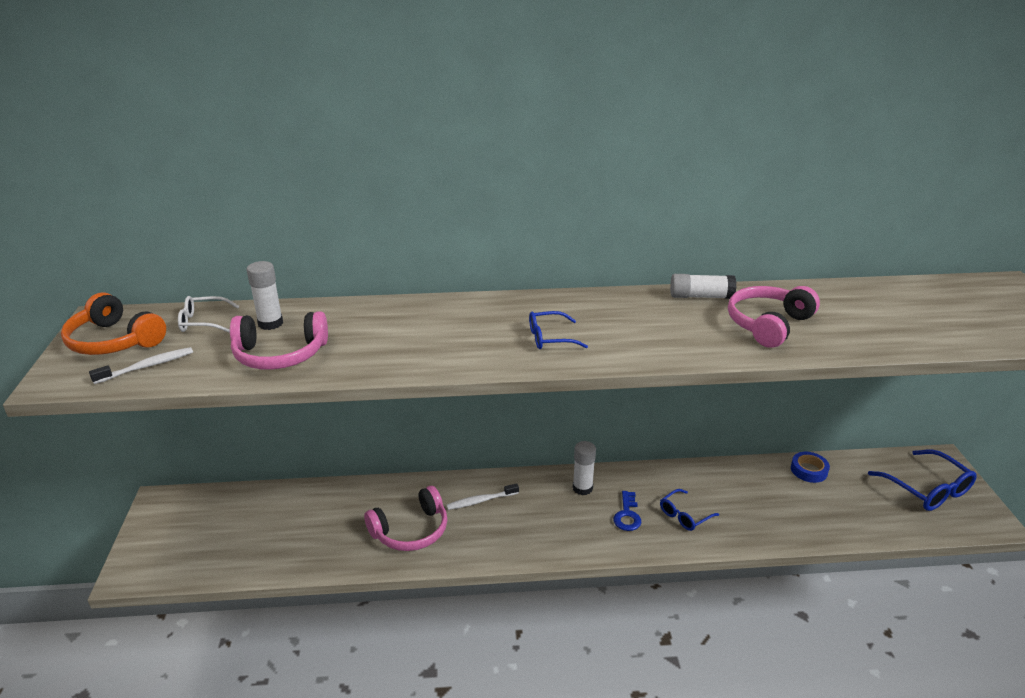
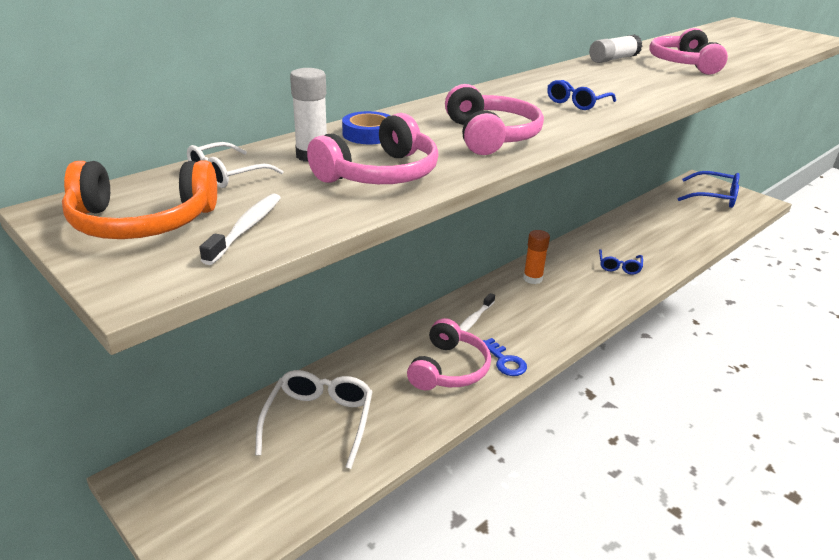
camera: 40 degrees left, 0 degrees up
(285, 521) = (319, 420): none -> white glasses
(410, 348) = (490, 136): none -> pink headphones
(582, 488) = (532, 278): white glue stick -> orange glue stick
(627, 515) = (586, 282): blue key -> blue key (505, 361)
(809, 470) = (646, 211): blue tape -> blue tape (368, 134)

